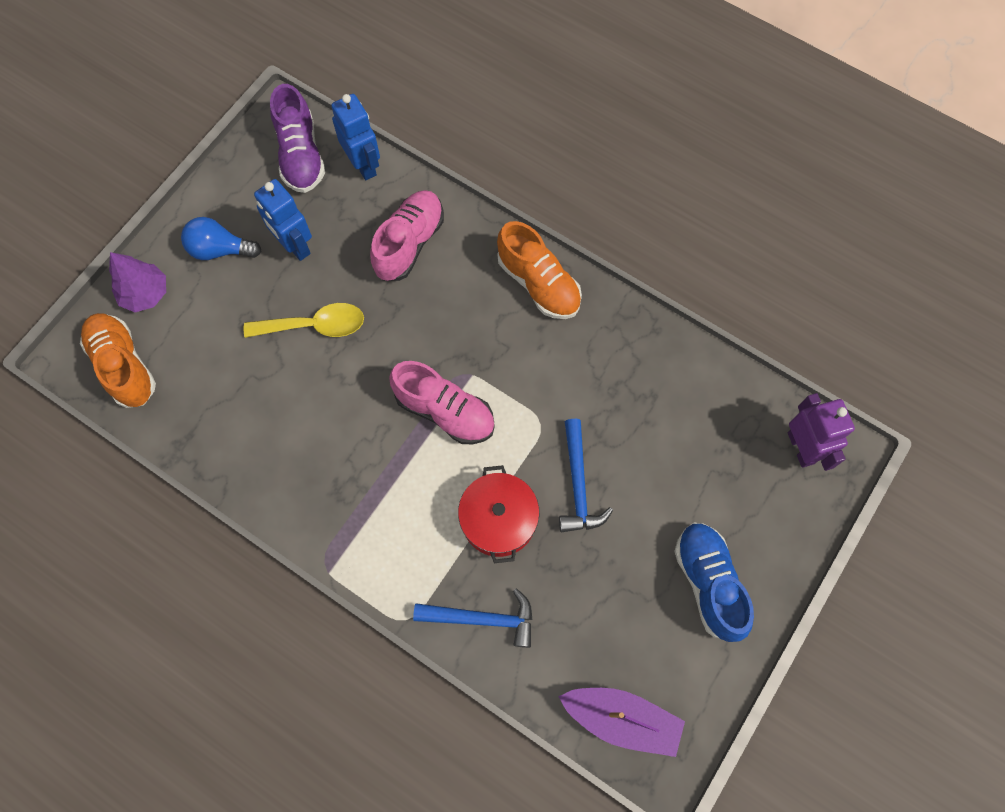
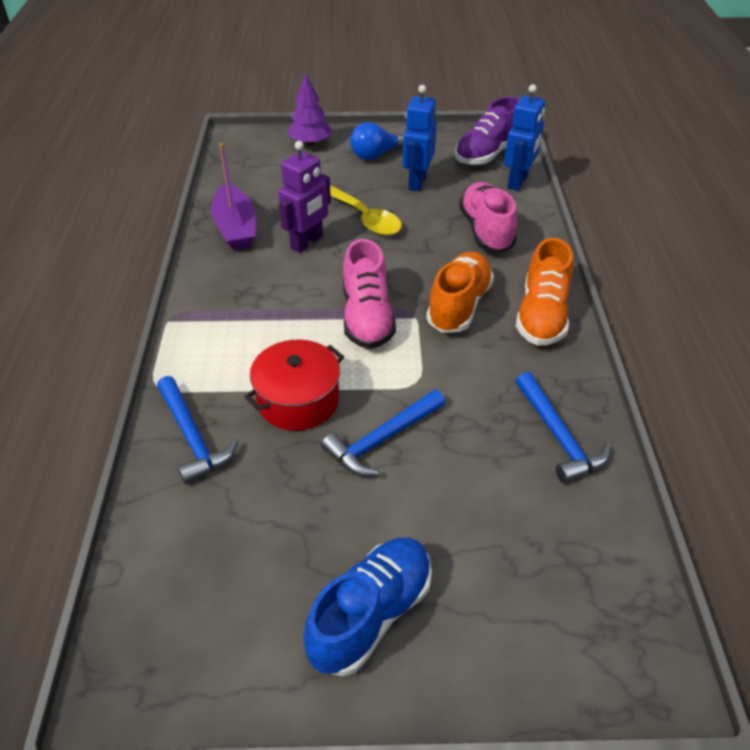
camera: 55 degrees right, 25 degrees down
(124, 366) = (250, 158): orange shoe -> orange shoe (458, 306)
(220, 249) = (376, 155): blue light bulb -> blue light bulb turned 90 degrees counterclockwise
(409, 243) = (486, 231): pink shoe -> pink shoe turned 90 degrees counterclockwise
(621, 719) = (154, 612): purple boat -> purple boat (235, 228)
(655, 367) = (558, 436): none -> blue hammer
(801, 448) = (614, 624): purple robot -> purple robot (307, 243)

